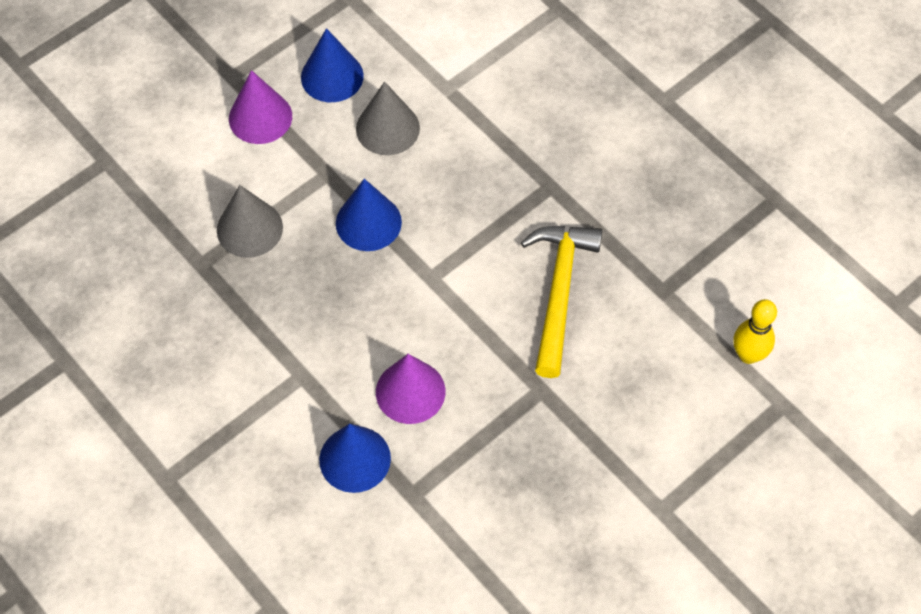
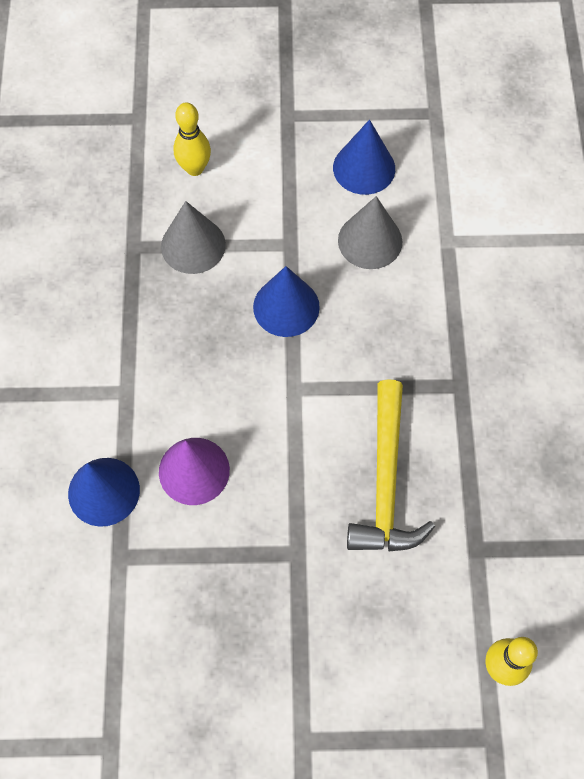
camera: 40 degrees right, 5 degrees up
(193, 169) = (194, 168): none -> yellow bowling pin
(260, 117) = (280, 162): purple cone -> none
(559, 292) = (386, 481): yellow hammer -> yellow hammer turned 135 degrees clockwise

